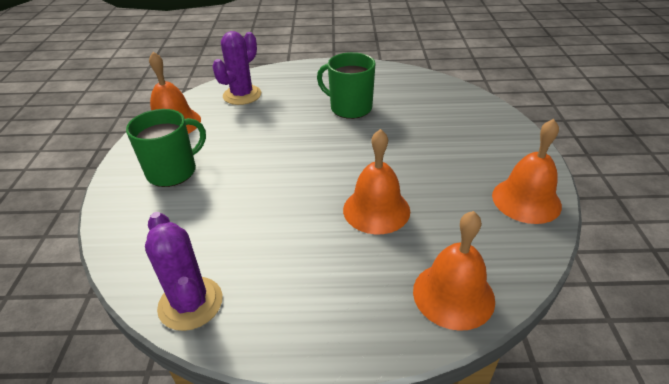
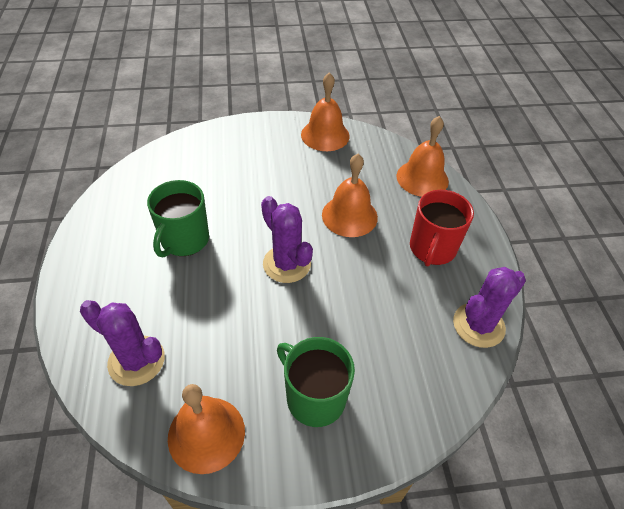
camera: 100 degrees left, 10 degrees up
(313, 161) = (286, 264): none -> purple cactus
(315, 280) = (432, 248): none -> red mug

